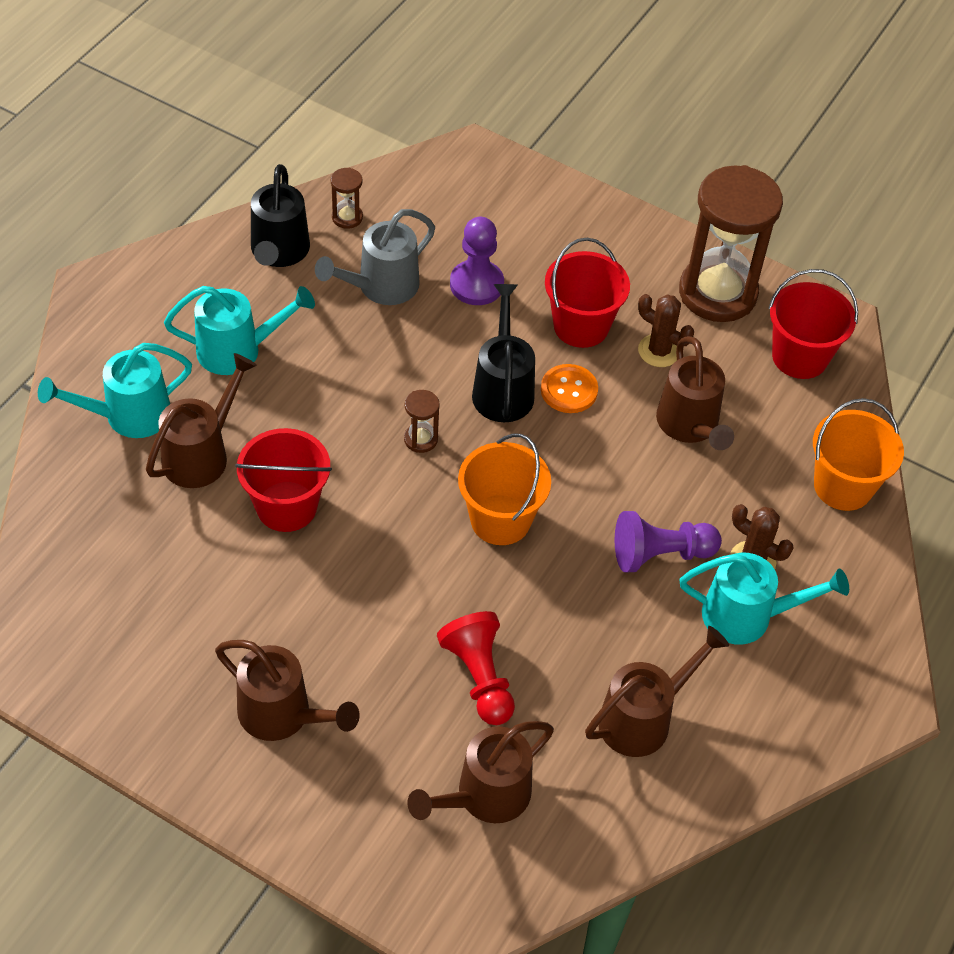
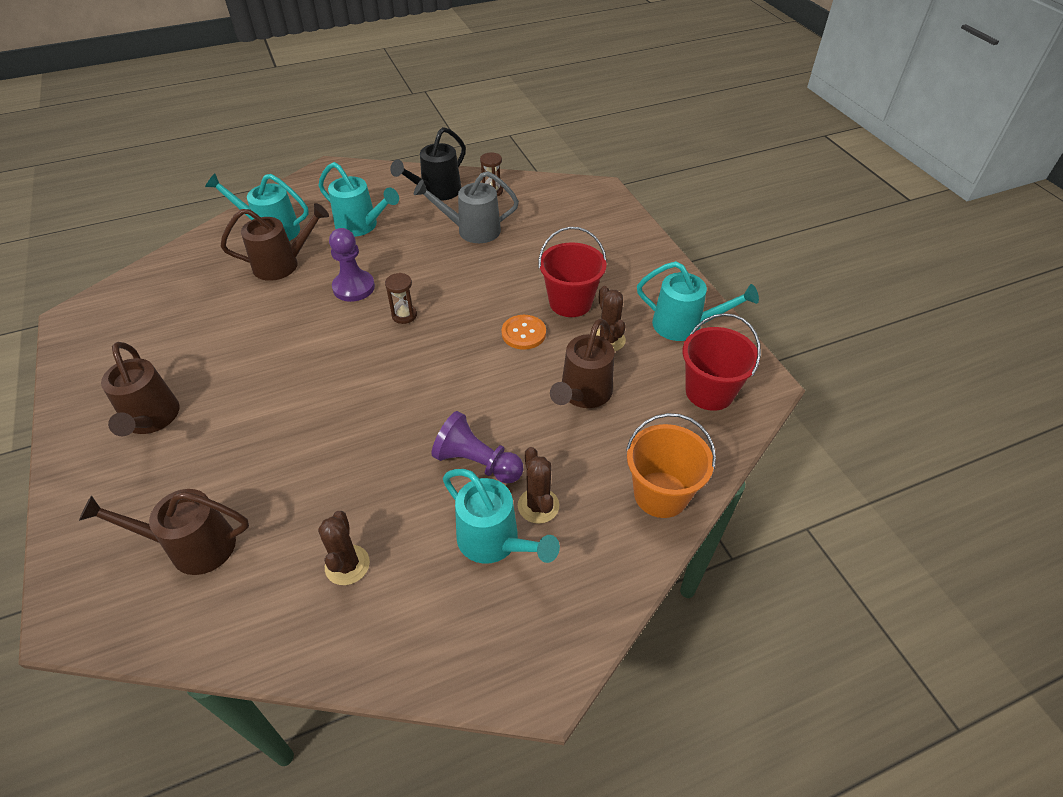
camera: 40 degrees right, 5 degrees down
(286, 506) = (291, 311): red bucket -> none
(476, 284) = (529, 253): purple pawn -> purple pawn (354, 287)
(479, 677) = (278, 468): red pawn -> none
(500, 520) = (399, 383): orange bucket -> none
(502, 388) = (483, 312): black watering can -> none
(644, 717) = (347, 565): brown watering can -> brown cactus
(717, 293) = (685, 326): brown hourglass -> turquoise watering can

